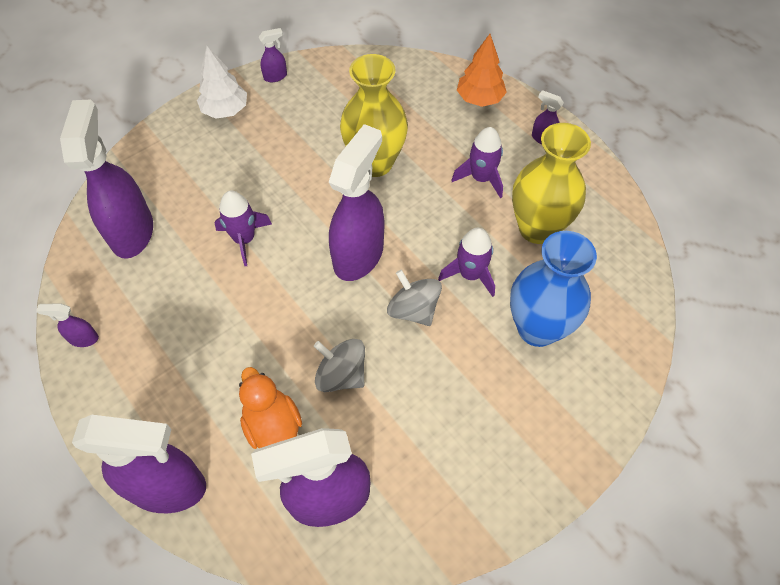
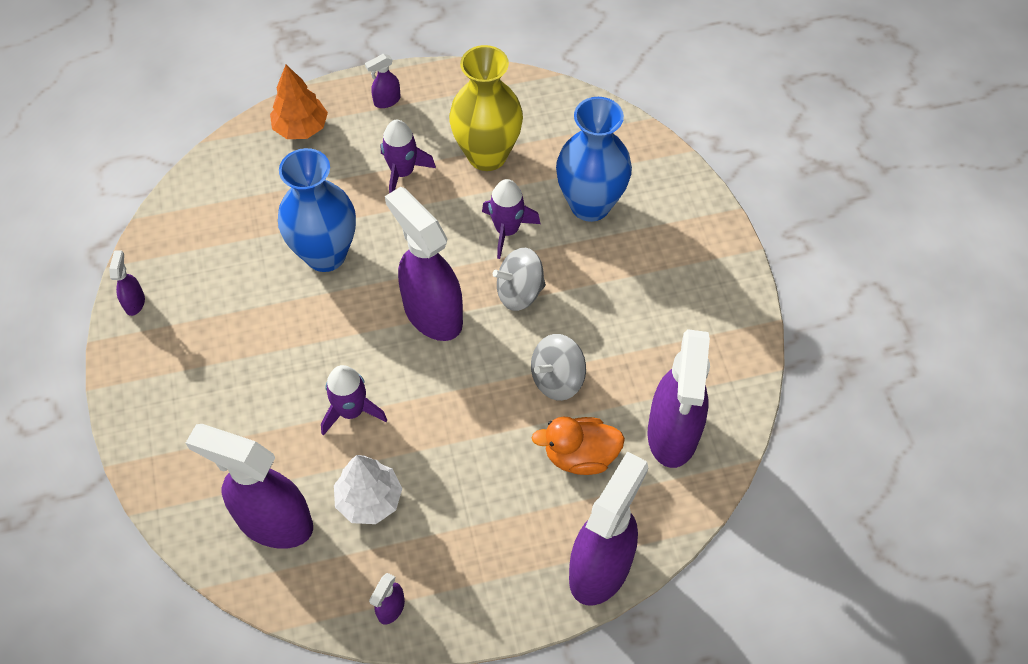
camera: 65 degrees left, 0 degrees up
(225, 110) = (152, 371): white tree -> white tree (369, 500)
(375, 163) = (325, 254): yellow vase -> blue vase

